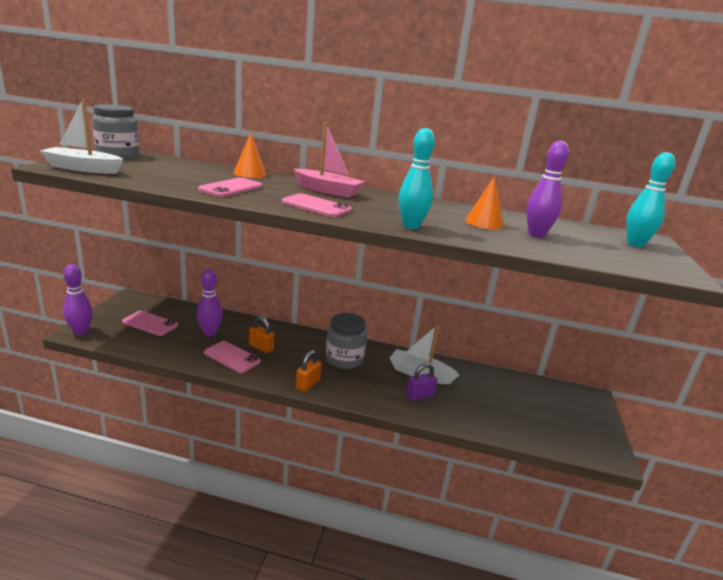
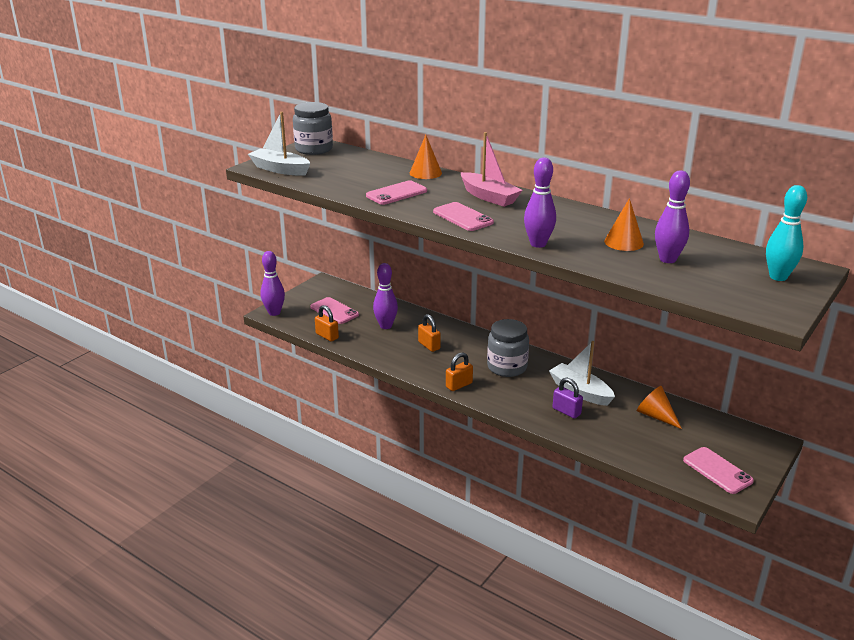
camera: 25 degrees right, 5 degrees up
(149, 350) = (327, 336): none -> orange padlock
(232, 357) = (398, 351): pink phone -> pink phone (717, 470)
(411, 226) = (538, 244): turquoise bowling pin -> purple bowling pin
(420, 395) = (566, 411): purple padlock -> purple padlock turned 45 degrees clockwise
(494, 387) = (655, 416): none -> orange cone

